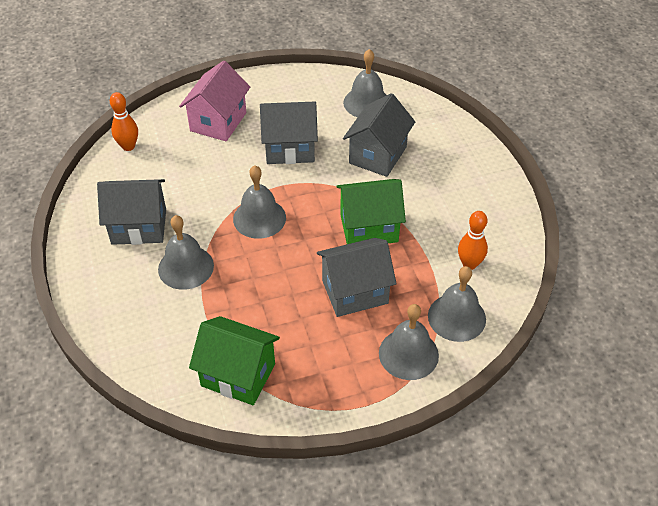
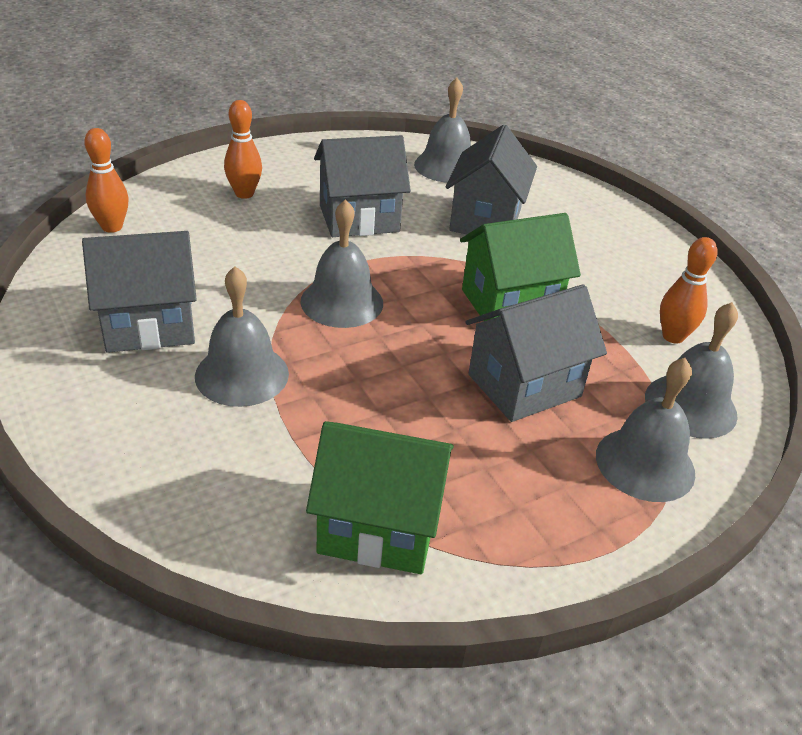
camera: 15 degrees left, 10 degrees down
(218, 122) = (244, 194): pink house -> orange bowling pin

